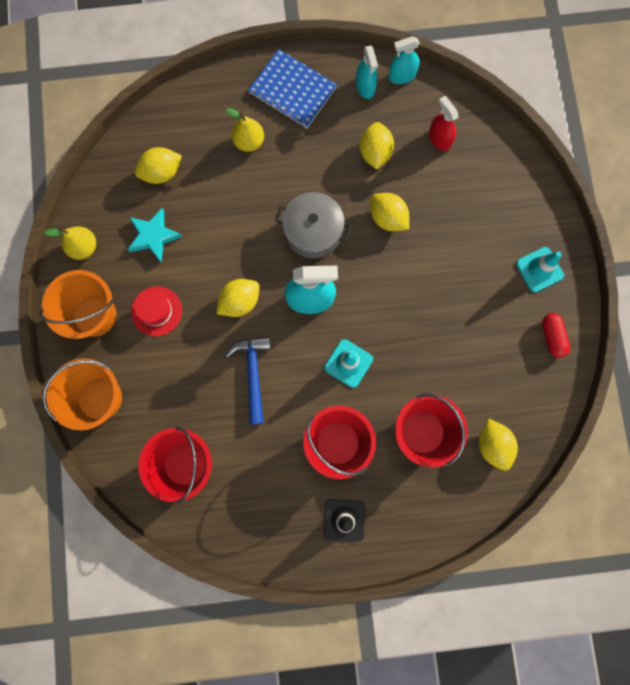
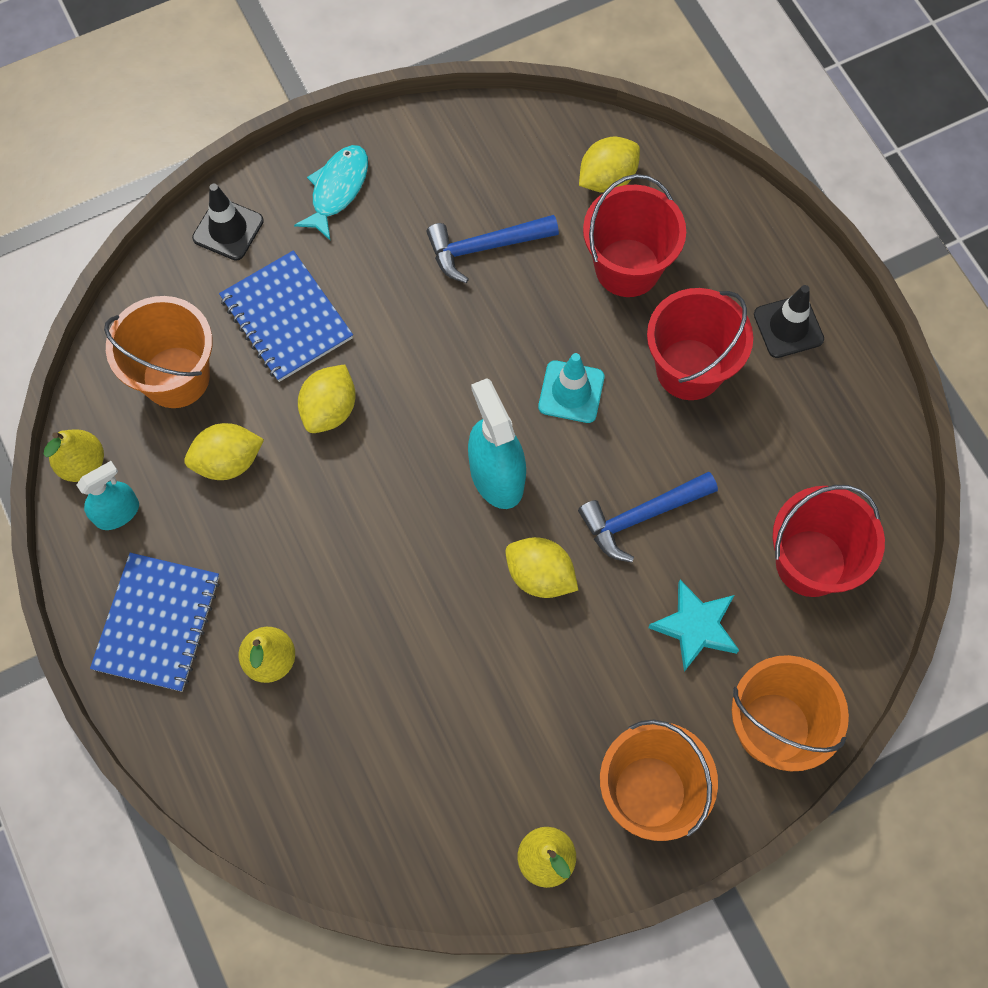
camera: 110 degrees left, 10 degrees down
(153, 236) = (485, 750): turquoise star -> turquoise star (696, 626)
(156, 311) = (604, 696): red hat -> none
(162, 172) = (371, 781): yellow lemon -> none
(313, 231) = (389, 508): grey pot -> none
(402, 76) = (82, 464): turquoise spray bottle -> yellow pear
(439, 139) = (176, 377): red spray bottle -> orange bucket
(457, 212) = (286, 318): none -> blue notebook
(467, 347) = (485, 247): none -> blue hammer
(531, 196) = (228, 229): none -> black traffic cone
(539, 269) = (337, 189): turquoise traffic cone -> turquoise fish
(552, 337) = (429, 149): red capsule -> none

